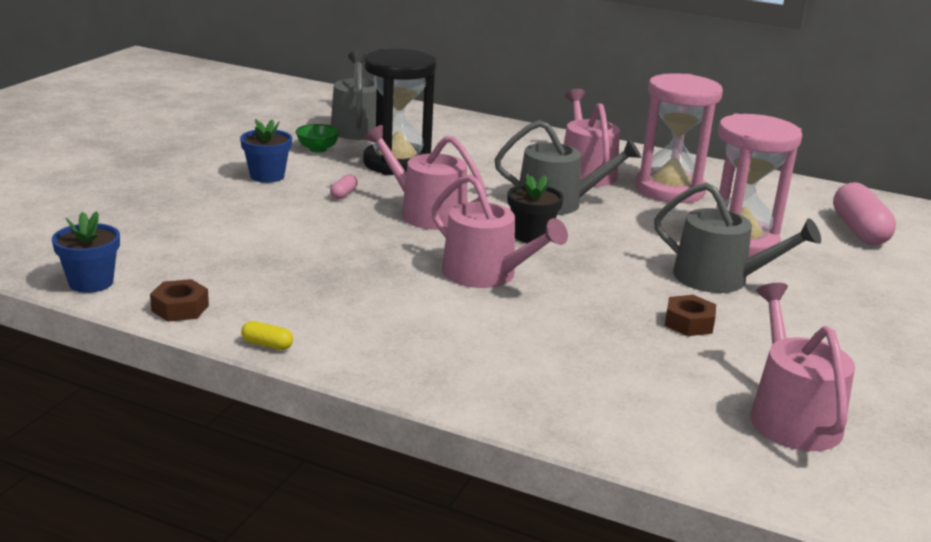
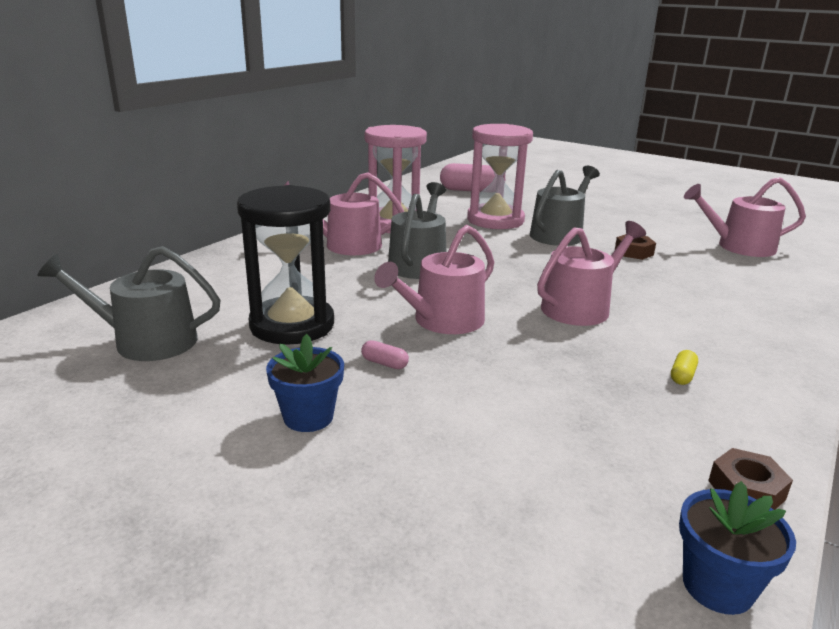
camera: 80 degrees left, 0 degrees up
(267, 345) = (789, 426): yellow capsule -> yellow capsule (682, 376)
(317, 149) = (217, 373): green bowl -> none
(531, 235) = (493, 281): black flower pot -> none

